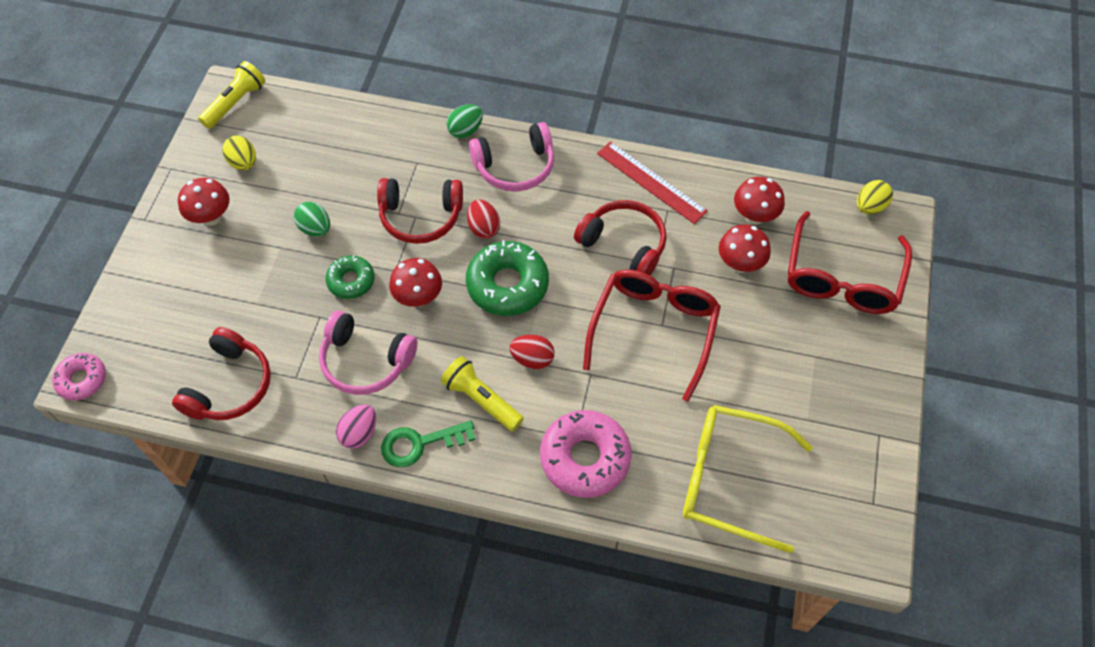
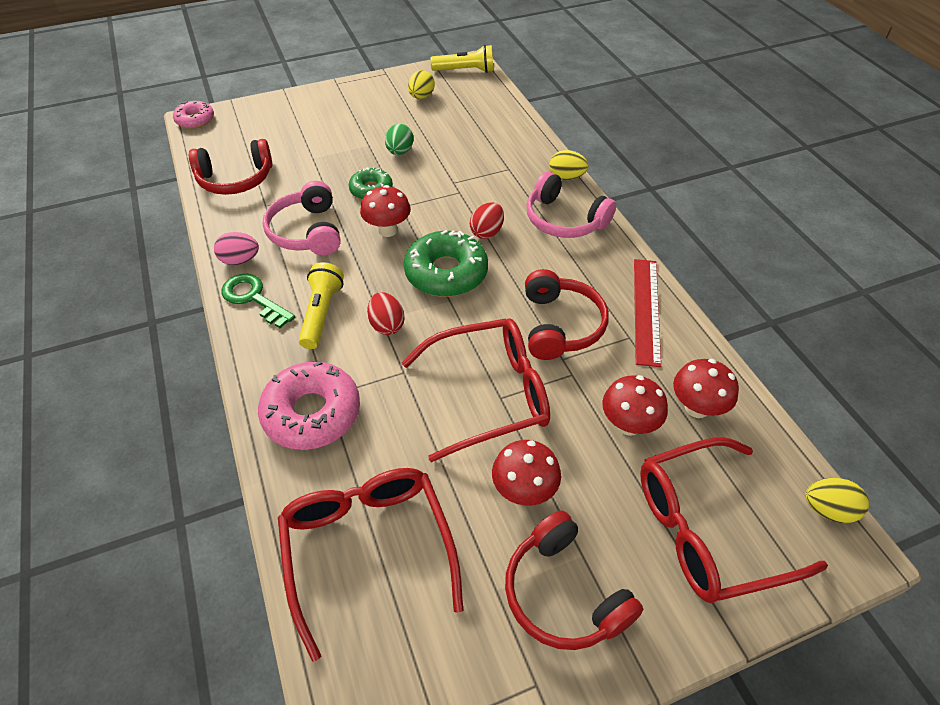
camera: 55 degrees right, 10 degrees down
(211, 217) = (364, 106): red mushroom -> red mushroom (524, 491)
(421, 216) = (462, 195): red headphones -> red headphones (564, 593)
(465, 130) = (566, 177): green egg -> yellow egg
(730, 479) = (368, 549): yellow glasses -> red glasses

